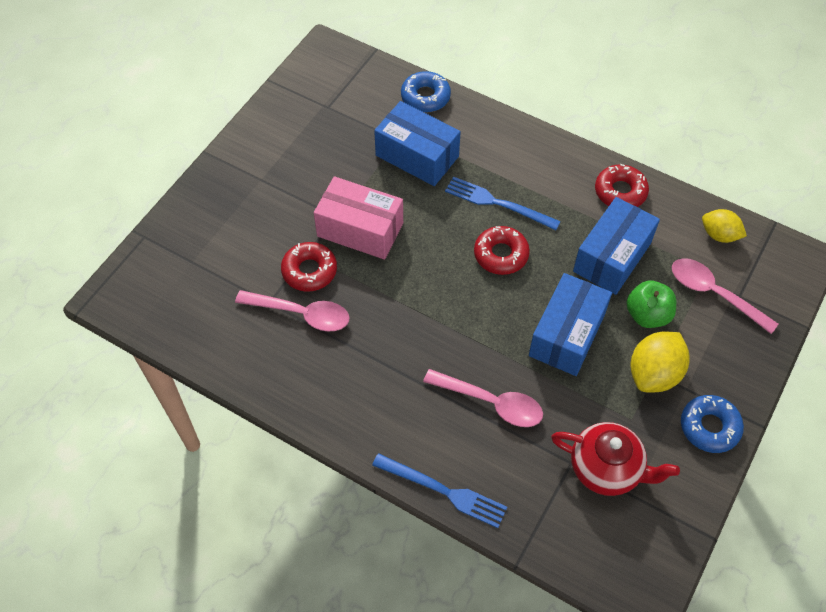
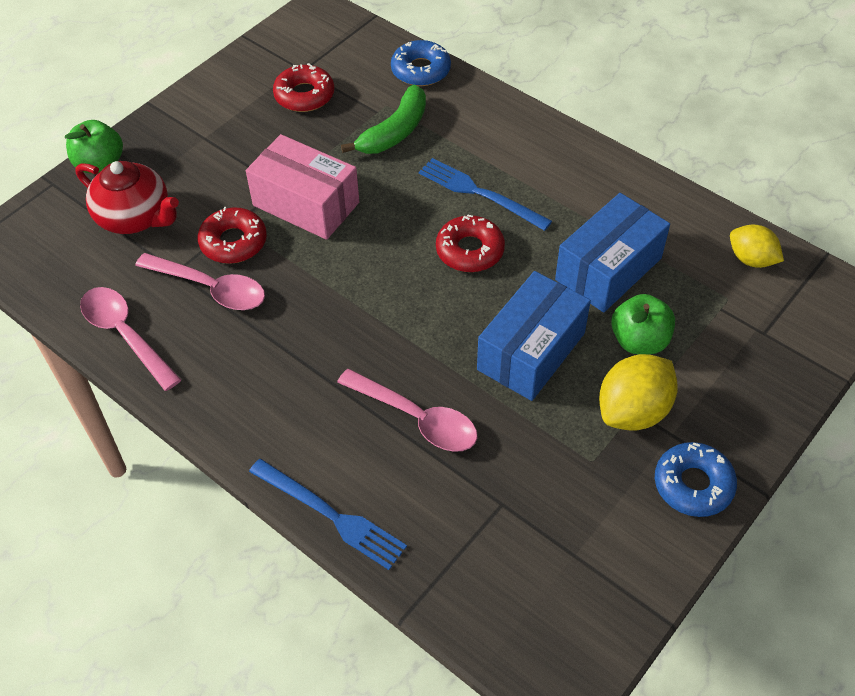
camera: 10 degrees right, 5 degrees down
(179, 214) = (100, 164): none -> green apple
(417, 156) = (395, 132): blue box -> green banana
(606, 468) = (547, 517): red teapot -> red teapot (135, 217)
(620, 192) = (634, 197): red donut -> red donut (304, 95)
(714, 294) = (730, 326): pink spoon -> pink spoon (125, 335)

